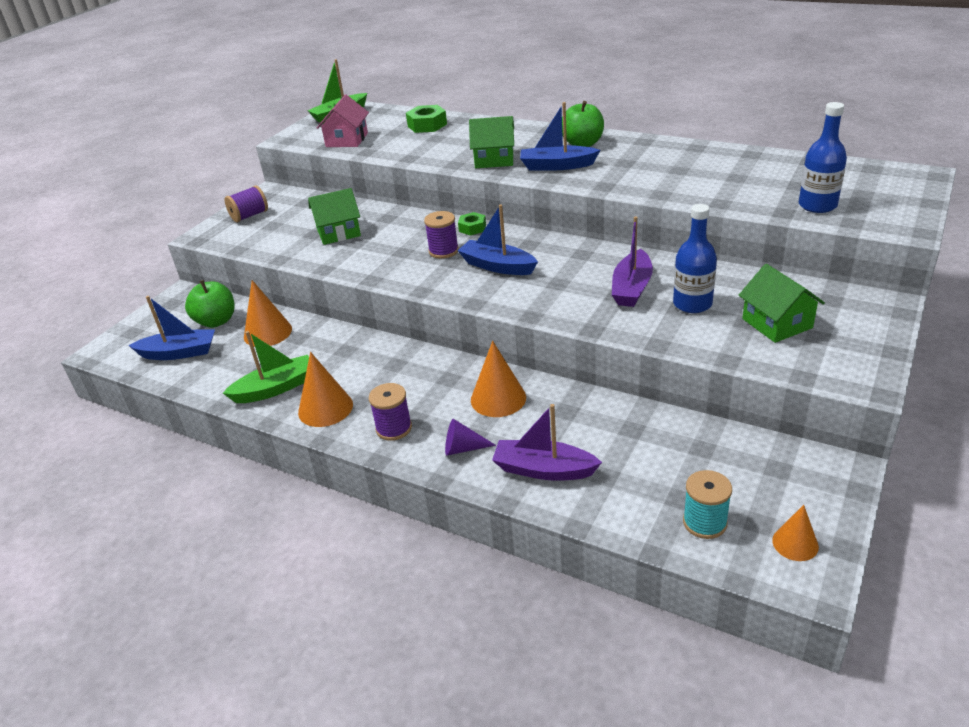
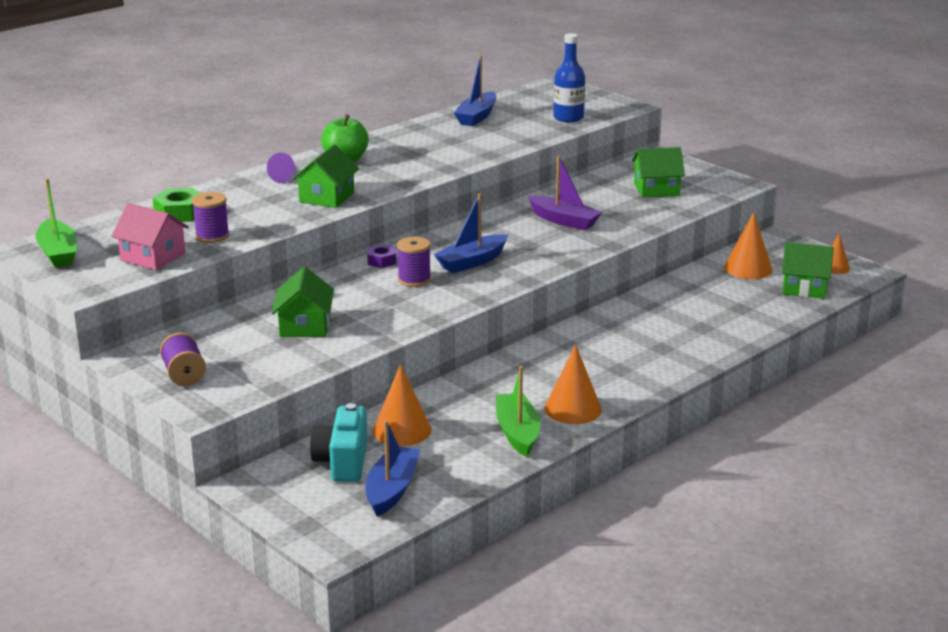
camera: 75 degrees left, 10 degrees down
(216, 321) = (342, 462): green apple -> turquoise camera
(394, 428) = (628, 379): purple spool -> purple spool (212, 236)
(463, 448) = (675, 354): purple cone -> purple cone (285, 177)
(472, 228) = (381, 261): green nut -> purple nut
(498, 398) = (618, 329): orange cone -> orange cone (748, 268)
(543, 469) = (721, 328): purple boat -> none
(557, 166) = (381, 177): blue boat -> blue boat (477, 117)
(692, 304) = (607, 207): blue bottle -> none
(704, 522) = (804, 287): turquoise spool -> green house

